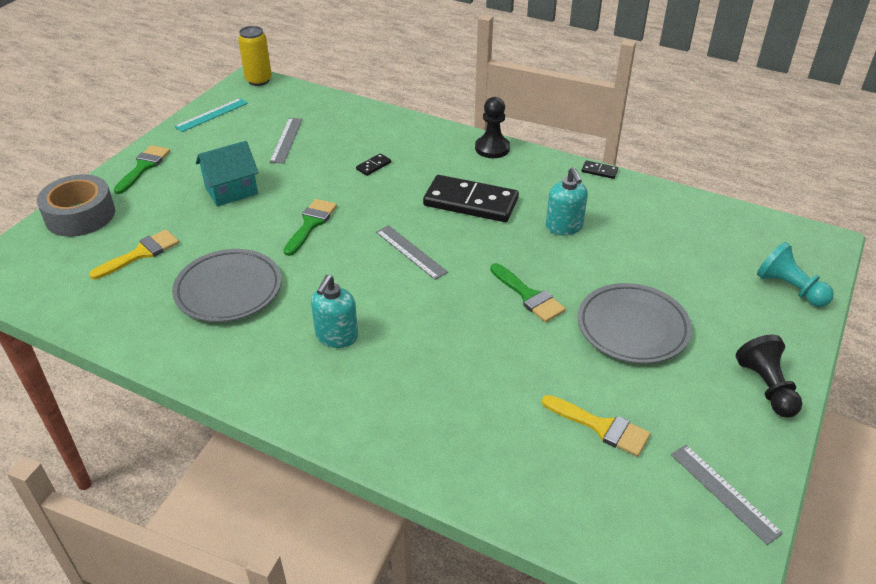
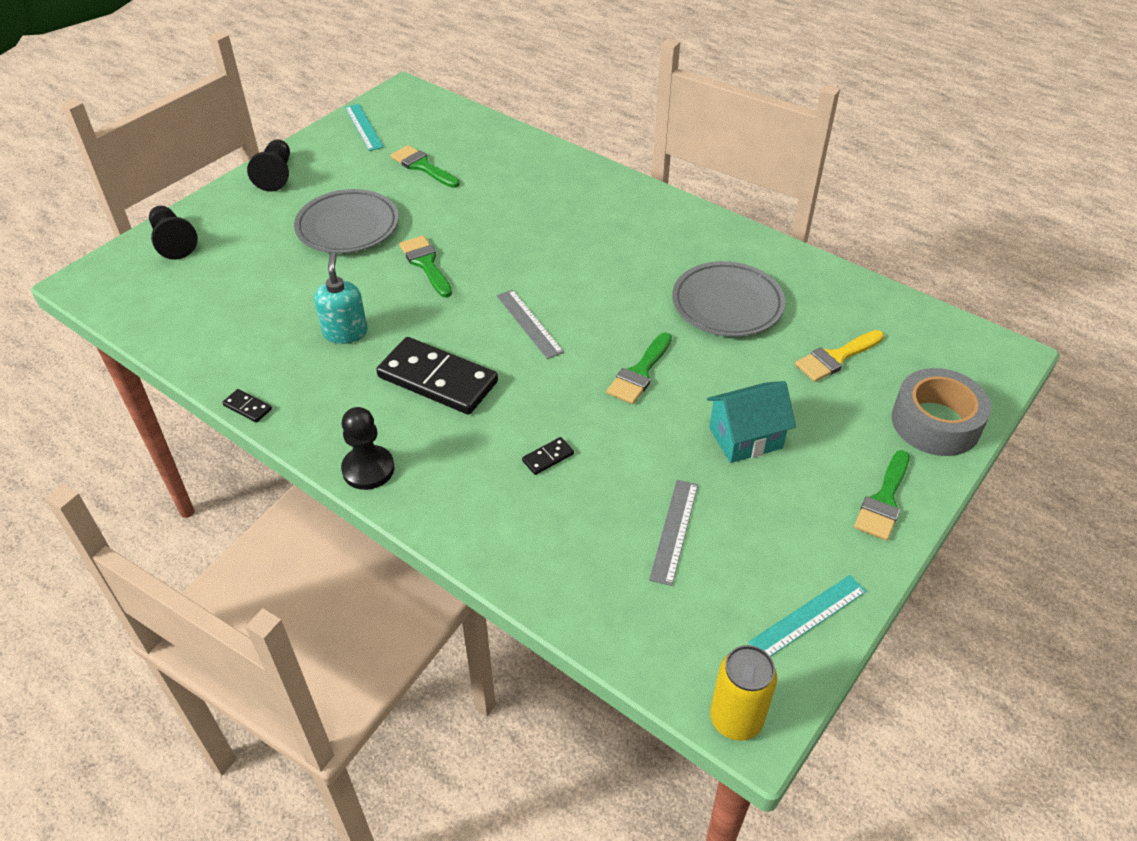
camera: 170 degrees left, 5 degrees up
(336, 336) = (619, 249): turquoise soap dispenser -> none
(601, 427) = (422, 166): yellow brush -> green brush
(724, 492) = (364, 127): grey ruler -> turquoise ruler
(789, 288) = (173, 242): turquoise pawn -> black pawn

